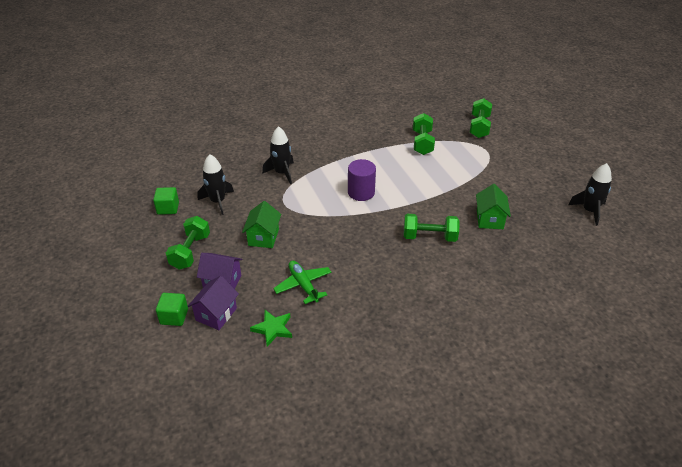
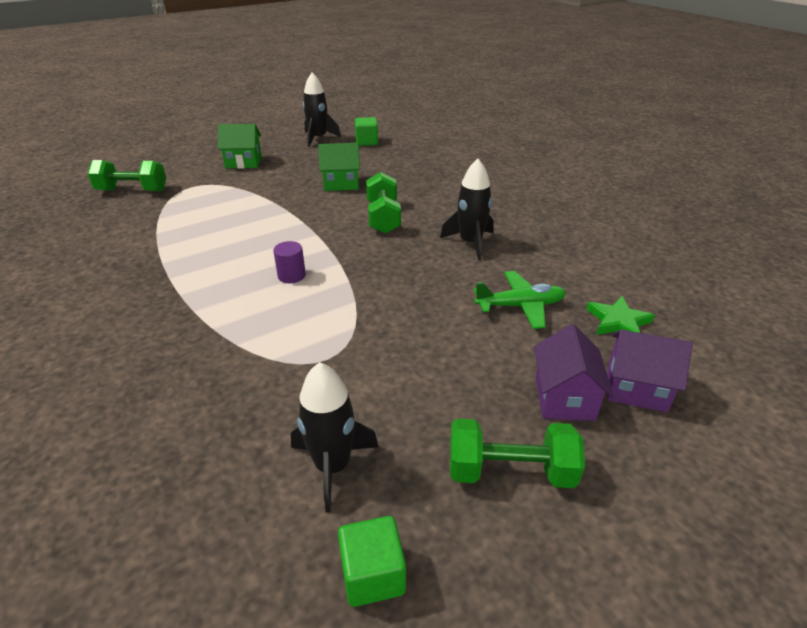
camera: 100 degrees left, 5 degrees down
(174, 317) = (682, 445): green cube -> green cube (366, 142)
(263, 237) = (430, 368): green house -> green house (243, 162)
(282, 173) = (227, 377): black rocket -> black rocket (470, 243)
(303, 285) = (520, 306): green plane -> green plane turned 150 degrees counterclockwise
(361, 192) = (291, 276): purple cylinder -> purple cylinder, size x0.61
(422, 143) = (160, 231): green dumbbell -> none

